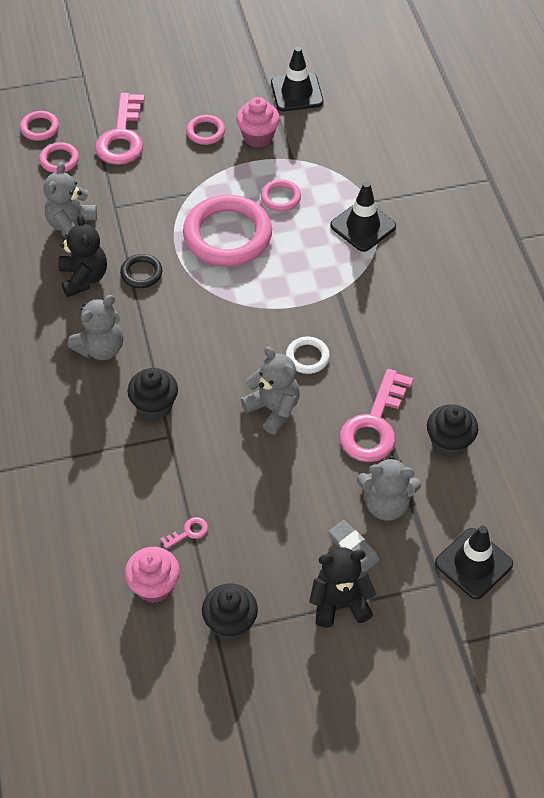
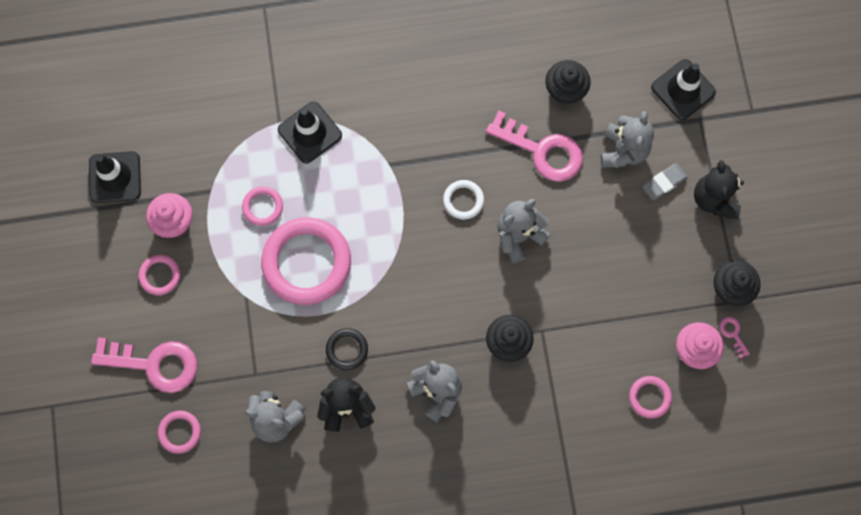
camera: 85 degrees left, 20 degrees up
(39, 128) = (128, 454): pink ring -> pink ring (649, 397)
(188, 532) = (643, 319): pink key -> pink key (733, 334)

